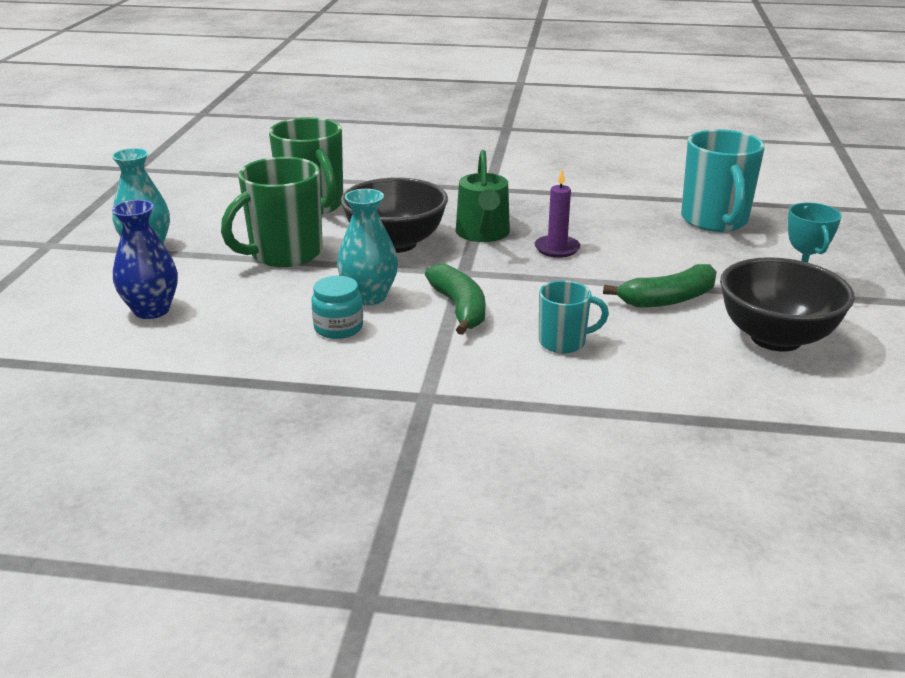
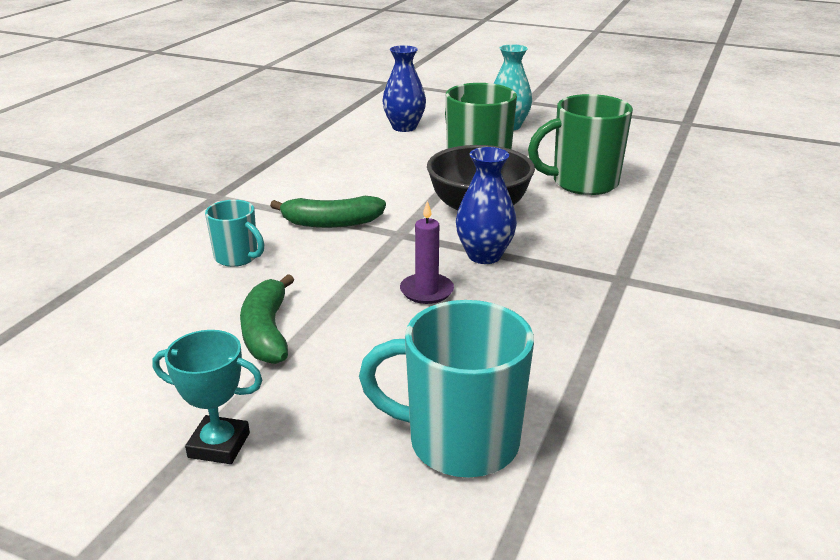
camera: 105 degrees right, 0 degrees up
(338, 328) = (335, 177): turquoise jar -> none
(369, 297) = (377, 191): turquoise vase -> none
(483, 233) = (484, 255): green watering can -> blue vase
(564, 342) = (237, 258): turquoise mug -> turquoise mug turned 60 degrees counterclockwise
(775, 338) = (134, 378): black bowl -> none

